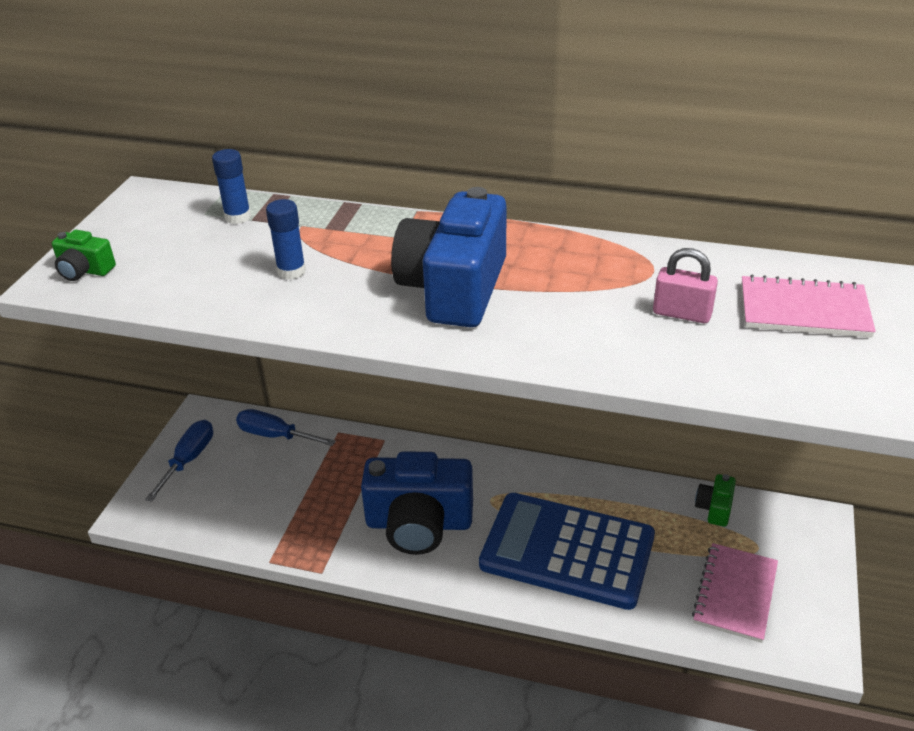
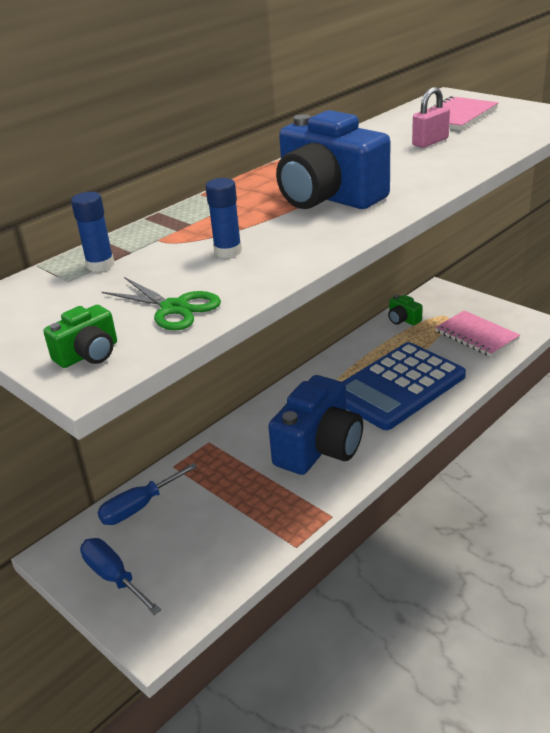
camera: 60 degrees left, 5 degrees down
(170, 282) = (174, 308): none -> green scissors

